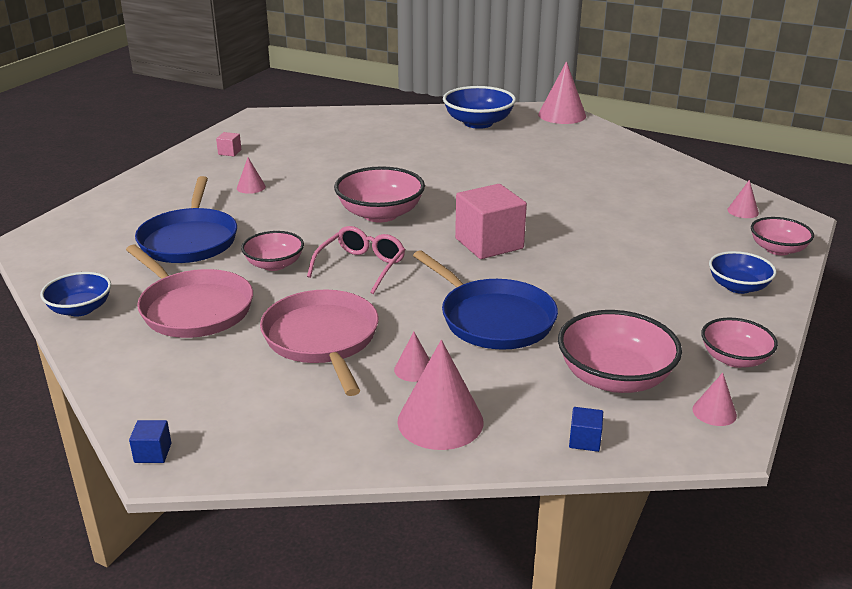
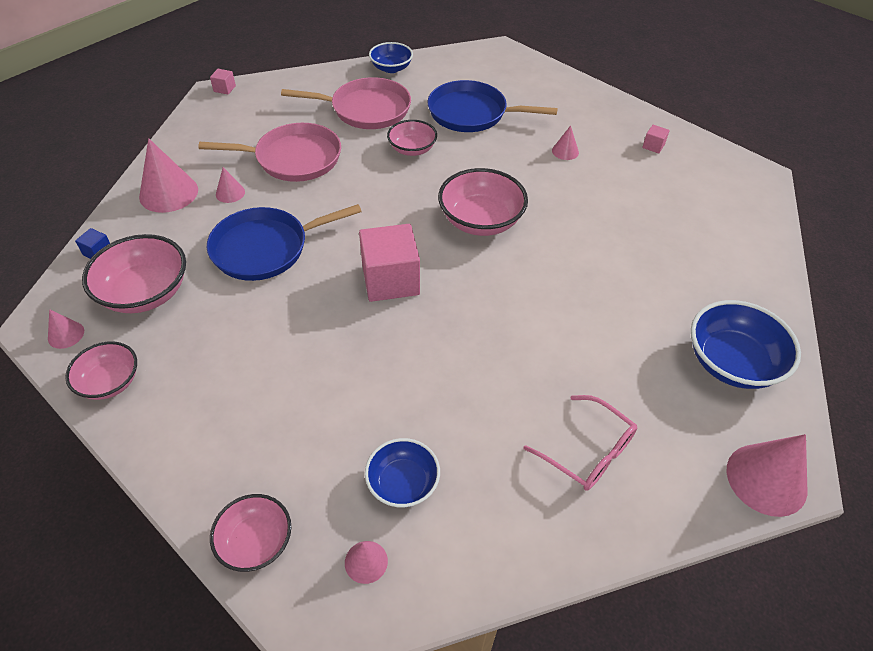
camera: 105 degrees right, 20 degrees up
(153, 453) = (224, 89): blue cube -> pink cube
(194, 309) = (366, 109): pink pan -> pink pan turned 150 degrees counterclockwise
(361, 266) = (386, 193): pink glasses -> pink glasses (588, 452)
(738, 287) = (208, 450): blue bowl -> blue bowl (403, 483)

